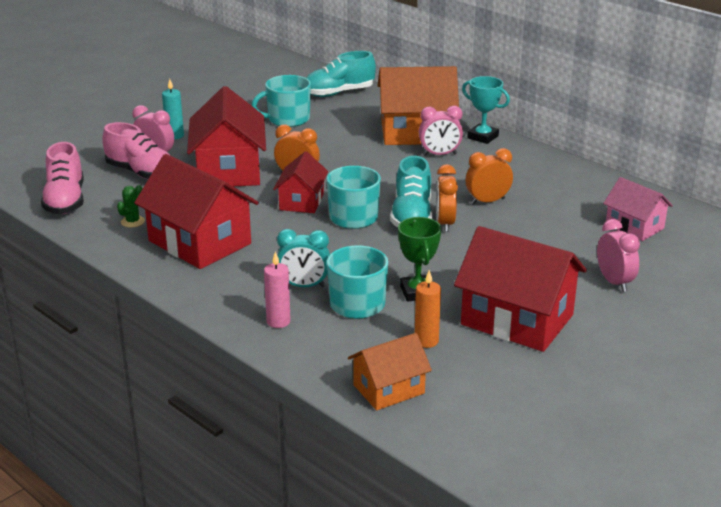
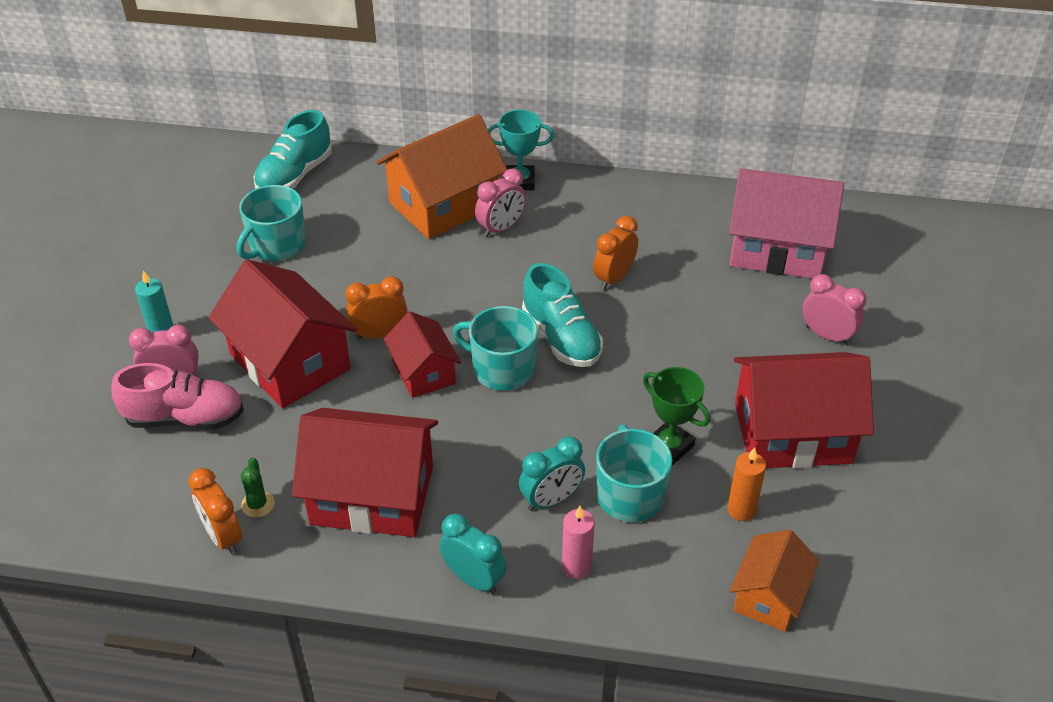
camera: 35 degrees left, 15 degrees up
(65, 201) = (134, 514): pink shoe -> none
(209, 301) = (474, 579): none -> turquoise clock
(445, 223) = (603, 331): orange clock -> orange clock (223, 537)
(634, 226) = (777, 249): pink house -> pink house, size x1.75

